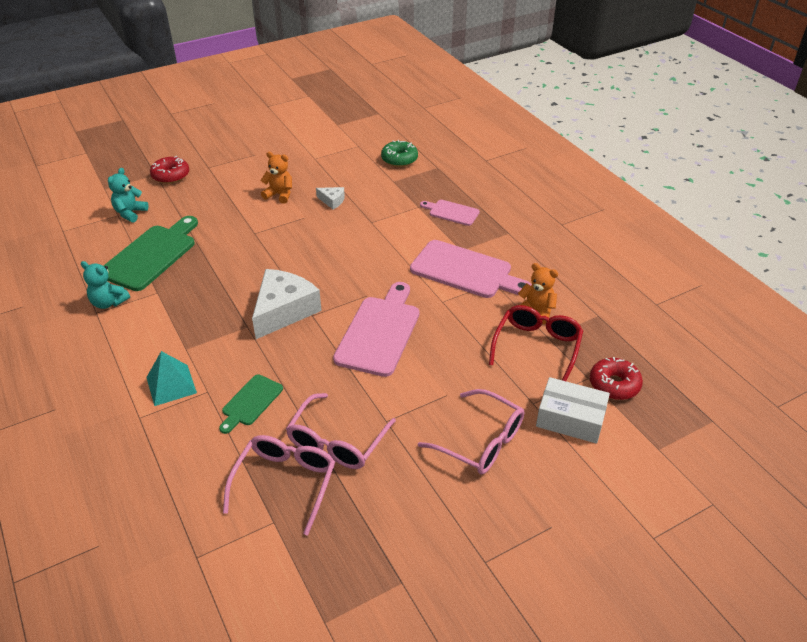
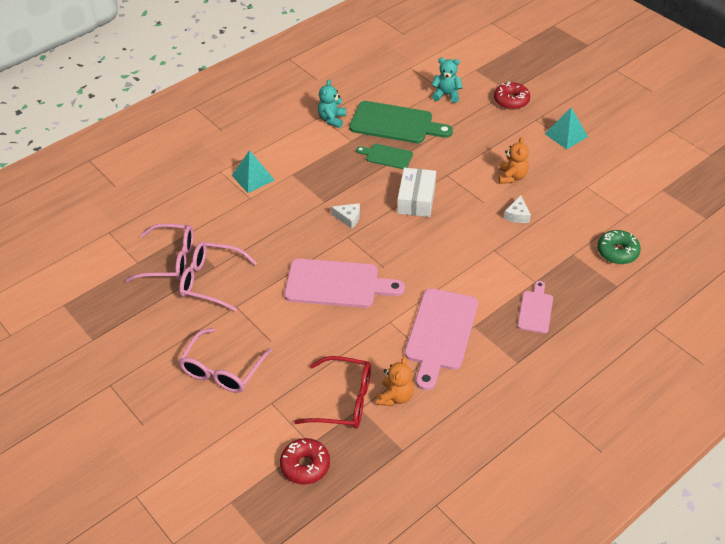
camera: 80 degrees right, 5 degrees up
(241, 155) = (566, 135): none -> turquoise pyramid
(251, 402) = (243, 224): green cutting board -> green cutting board (387, 156)
(283, 311) = (348, 218): white cheese -> white cheese, size x0.46
(570, 419) = (256, 432): white box -> white box (416, 199)

